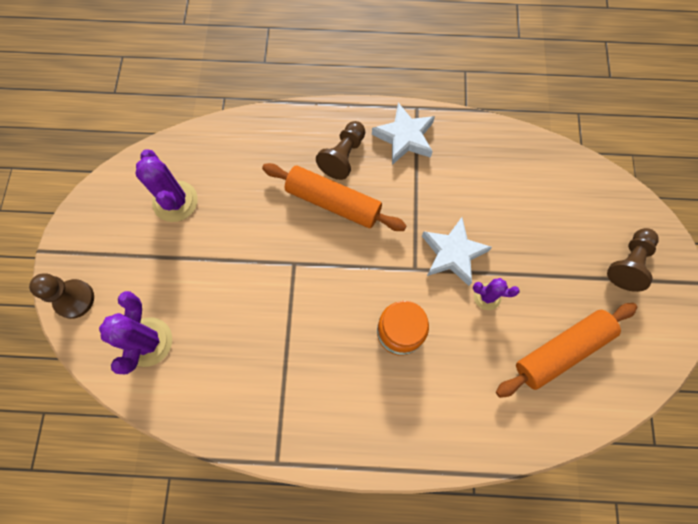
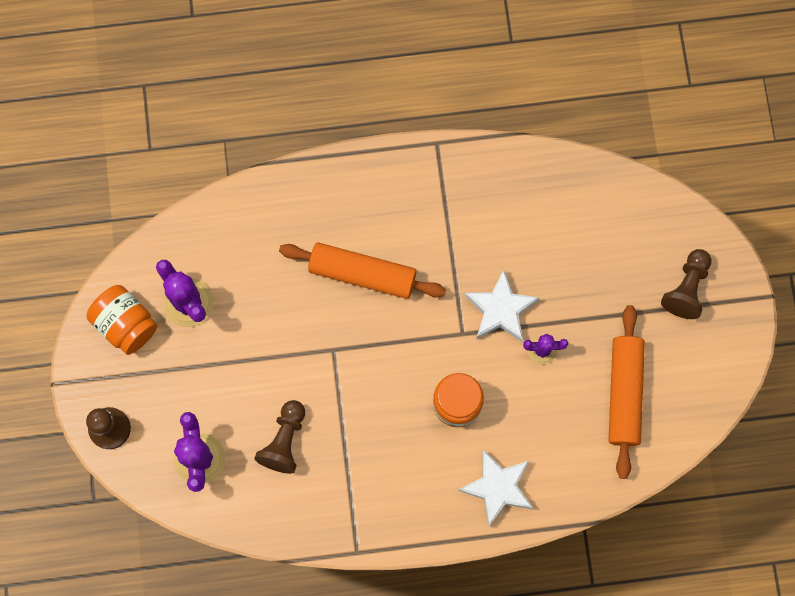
camera: 10 degrees left, 5 degrees up
(116, 210) = (126, 324): none -> orange jar
(343, 156) = (363, 217): brown pawn -> brown pawn (284, 441)
(404, 137) = (428, 183): white star -> white star (497, 487)
(561, 350) = (624, 393): orange rolling pin -> orange rolling pin turned 45 degrees counterclockwise

